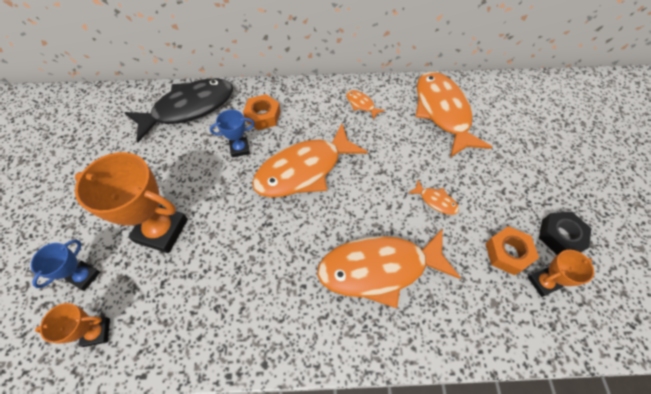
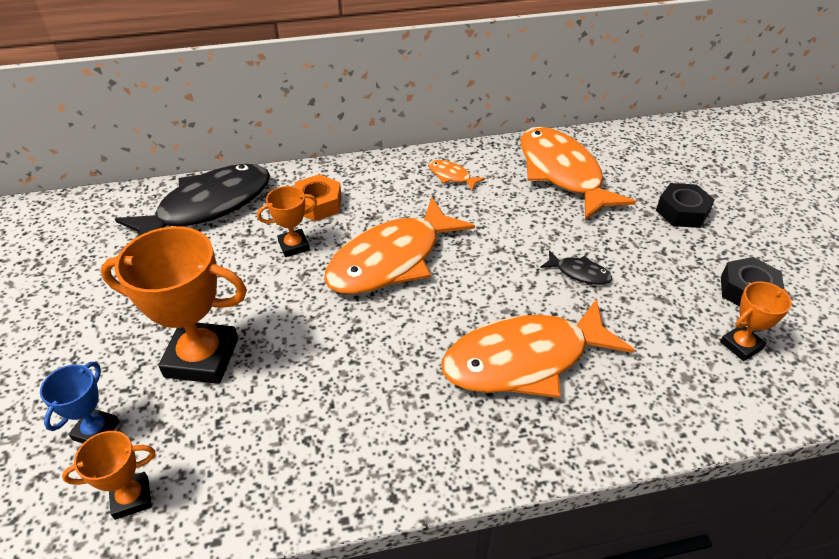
camera: 10 degrees left, 15 degrees down
(240, 149) = (294, 246): blue trophy -> orange trophy
(436, 201) = (579, 273): orange fish -> black fish
(507, 253) = (687, 319): orange nut -> none
(526, 158) = (682, 212): none -> black nut

